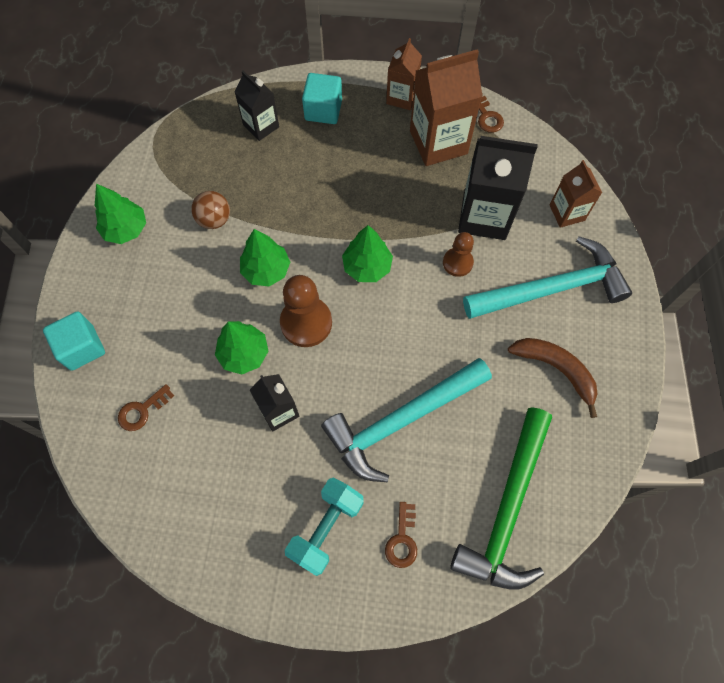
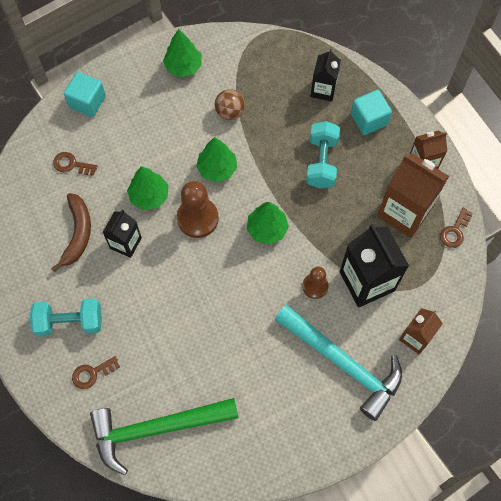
camera: 55 degrees right, 0 degrees up
(334, 175) = (321, 162): none -> turquoise dumbbell
(401, 420) = (171, 322): turquoise hammer -> none
(556, 369) = (280, 403): brown banana -> brown banana (77, 233)

